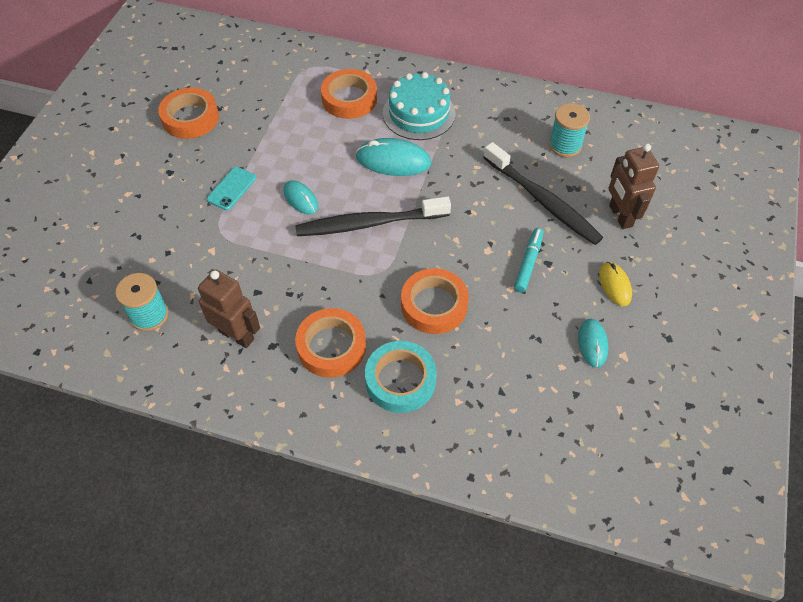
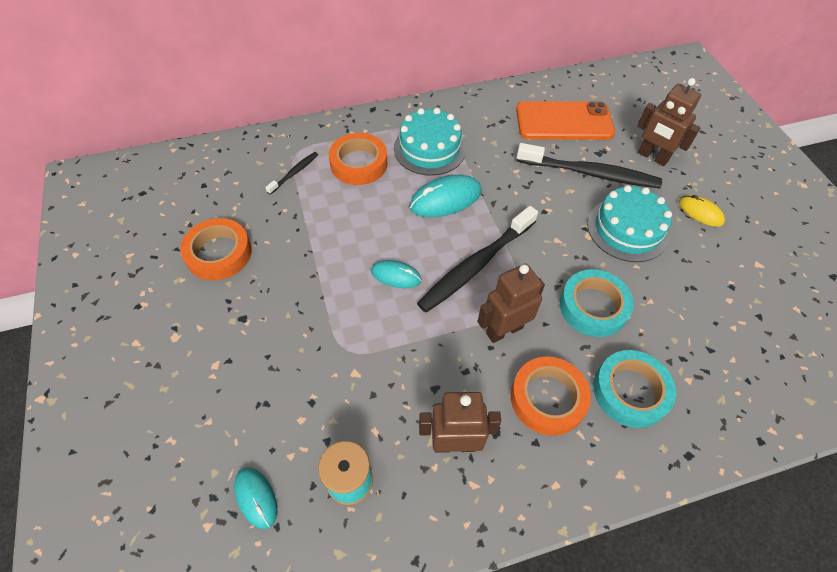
camera: 35 degrees left, 0 degrees up
(231, 188) = (321, 301): turquoise phone -> none
(293, 83) = (294, 173): none -> black toothbrush
(345, 282) = (504, 330): none -> brown robot
(434, 305) = (593, 307): orange tape -> turquoise tape
(528, 263) = (627, 229): turquoise marker -> turquoise cake
(565, 145) = (564, 121): turquoise spool -> orange phone
(592, 344) = (731, 268): turquoise mouse -> turquoise mouse (256, 497)

